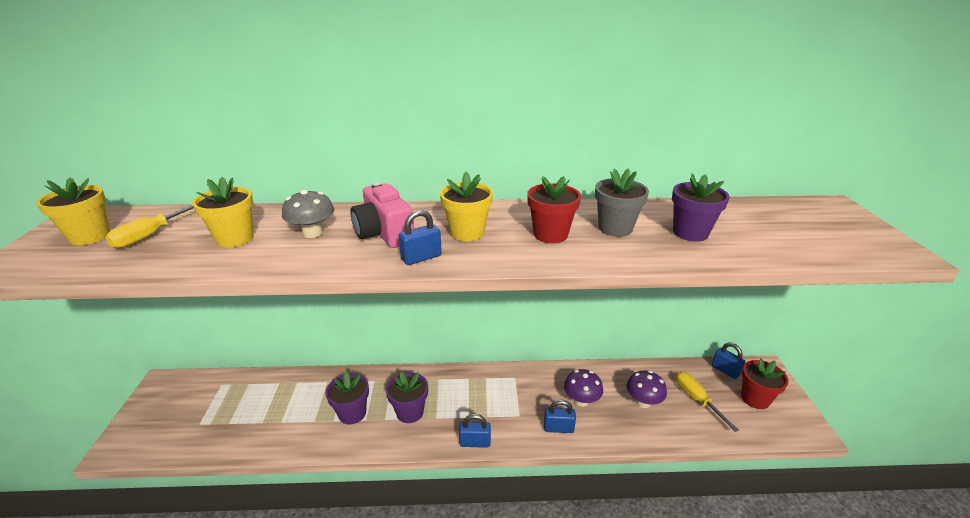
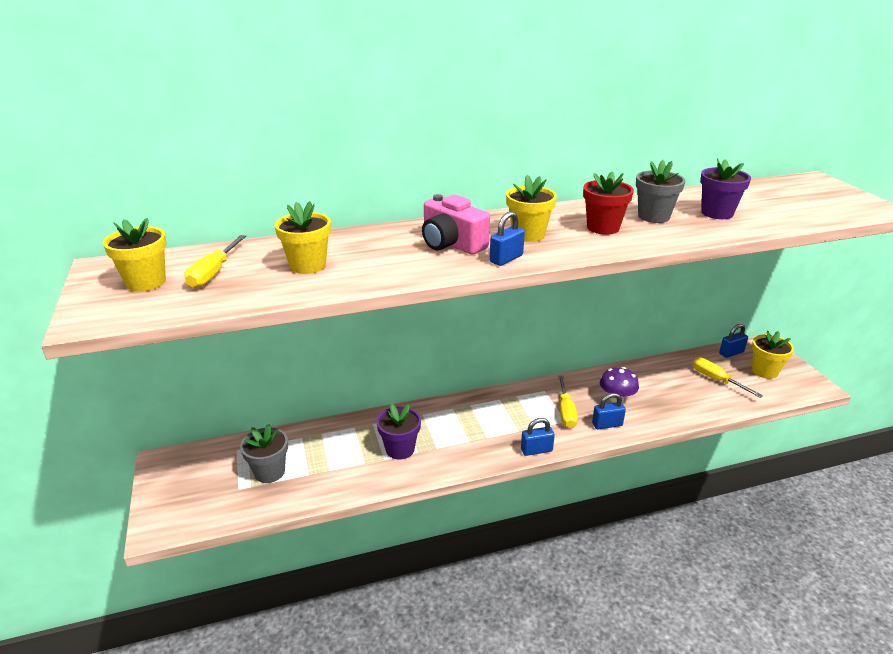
camera: 15 degrees left, 0 degrees up
(233, 412) = (269, 472): none -> grey flower pot
(312, 233) = (381, 252): grey mushroom -> none
(410, 412) = (458, 437): purple flower pot -> none
(524, 404) = (566, 411): none -> yellow screwdriver
(643, 402) = (671, 390): purple mushroom -> none
(725, 370) = (731, 353): blue padlock -> blue padlock turned 60 degrees counterclockwise
(755, 399) = (764, 371): red flower pot -> yellow flower pot

